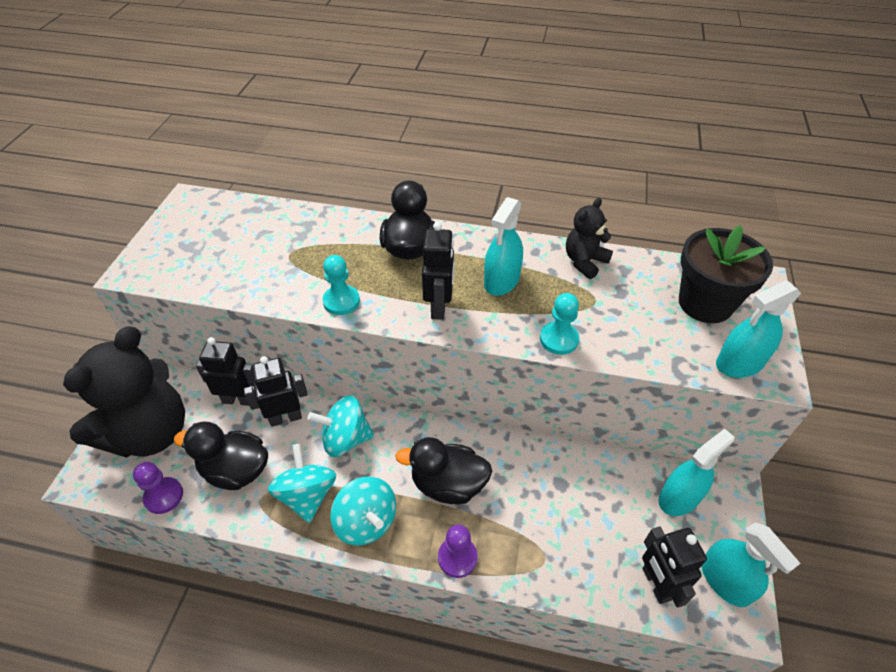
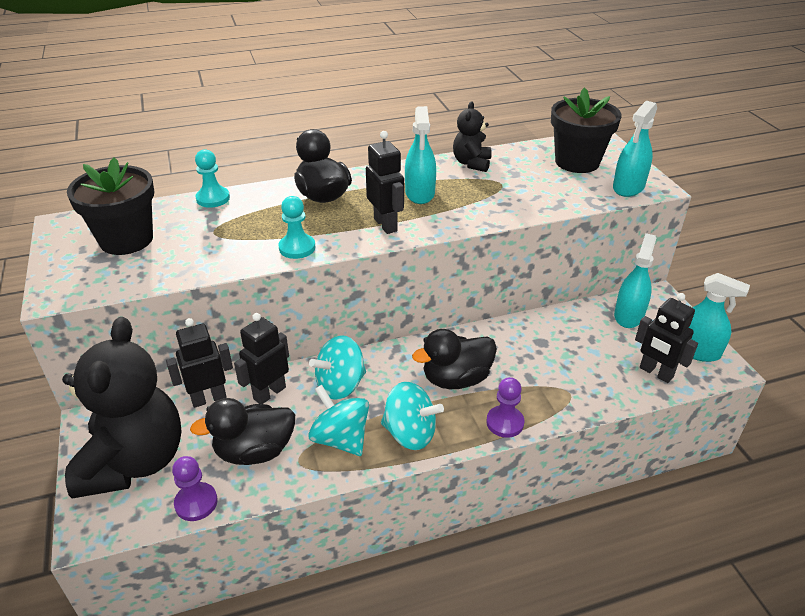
camera: 30 degrees left, 10 degrees down
(220, 235) = (126, 240): none -> black flower pot
(559, 339) = (497, 214): turquoise pawn -> turquoise pawn (213, 198)

